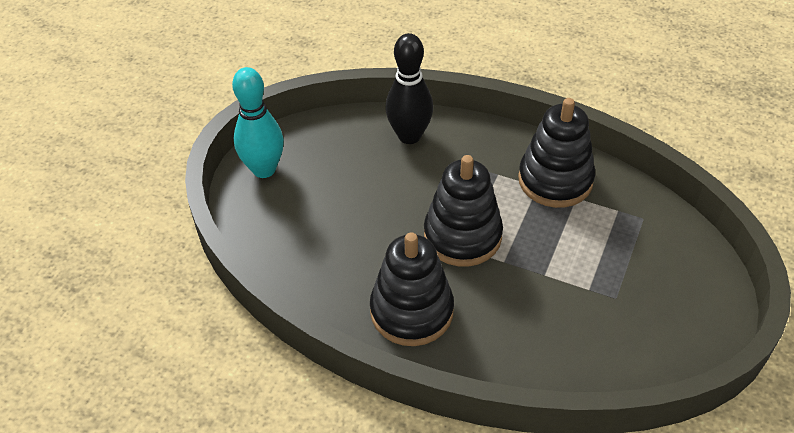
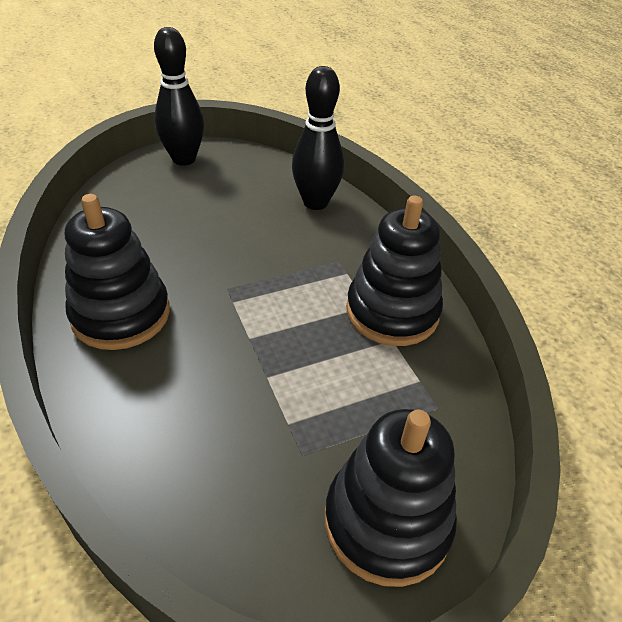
camera: 40 degrees right, 5 degrees down
(264, 169) = (184, 159): turquoise bowling pin -> black bowling pin
(462, 236) = (246, 294): black stacking toy -> black stacking toy (387, 522)

